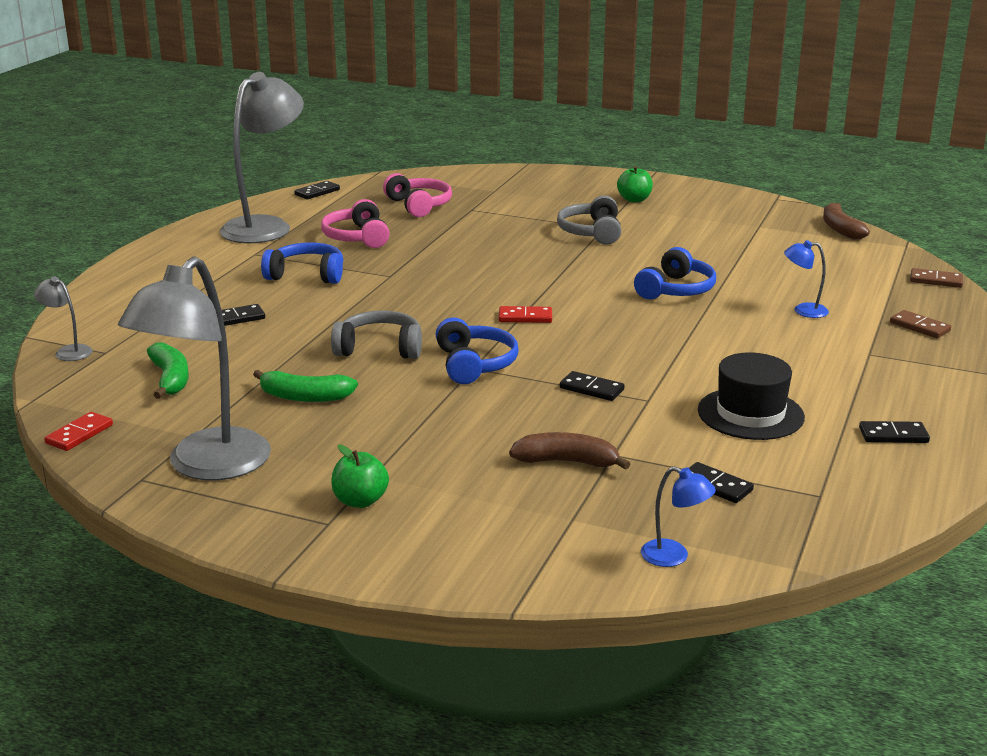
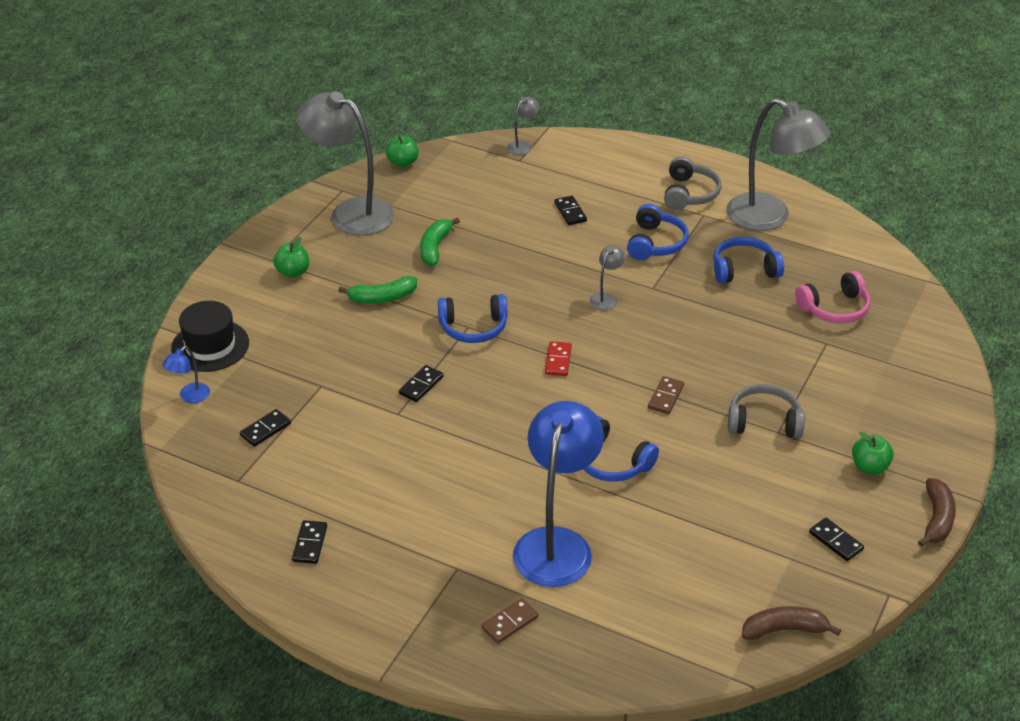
camera: 95 degrees right, 15 degrees up
(79, 434) = (402, 163): red domino -> green apple
(170, 379) = (472, 190): green banana -> green banana (382, 298)
(317, 192) = (866, 244): black domino -> black domino (835, 541)
(357, 237) = (744, 269): pink headphones -> blue headphones
(380, 348) = (508, 281): grey headphones -> grey headphones (689, 194)
(410, 297) = (606, 298): none -> grey lamp
(567, 462) = (316, 362): brown banana -> brown banana (937, 519)
(750, 414) = (363, 467): black hat -> black hat (210, 346)
(803, 310) = (556, 544): blue lamp -> blue lamp, size x2.38
(936, 280) = (626, 673): brown domino -> brown domino (665, 397)

